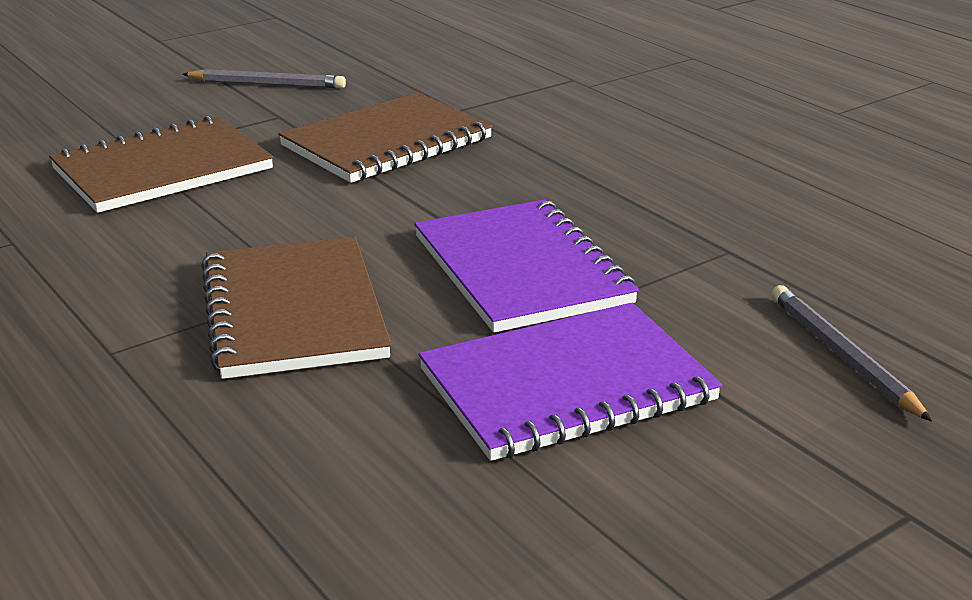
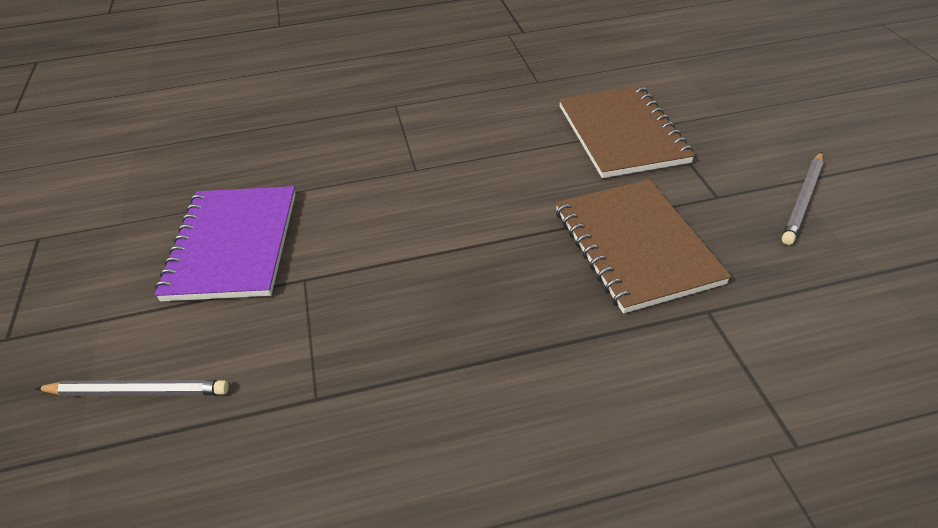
camera: 115 degrees right, 15 degrees up
(293, 311) = (391, 162): brown notebook -> none
(521, 269) = (372, 265): purple notebook -> none

